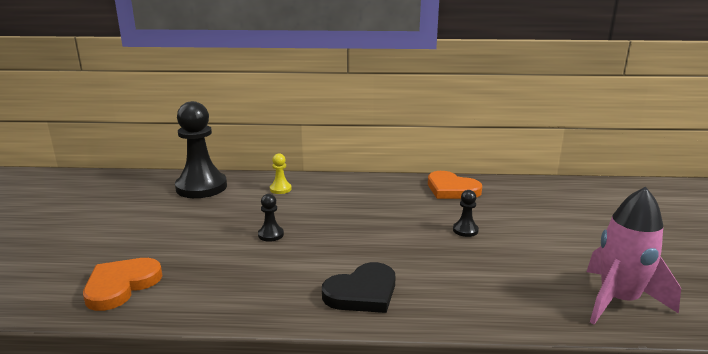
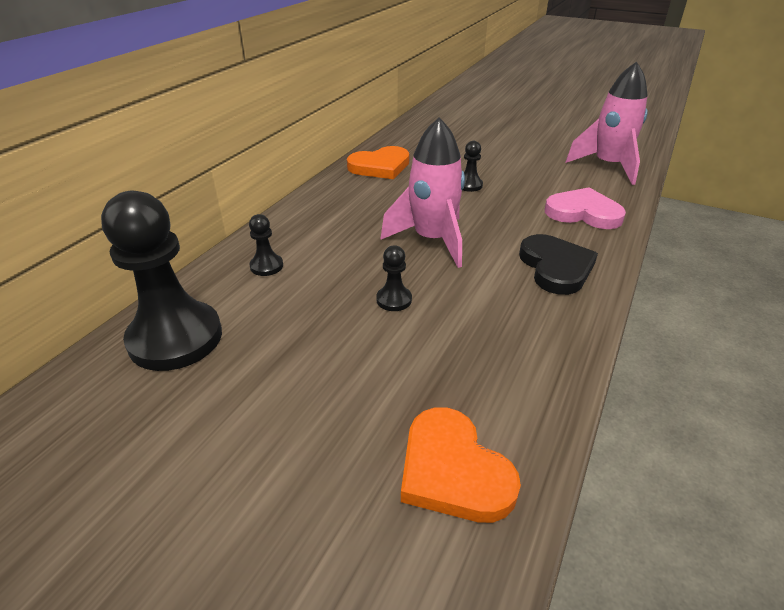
camera: 65 degrees left, 15 degrees up
(280, 189) = (266, 266): yellow pawn -> black pawn
(357, 232) = (432, 240): none -> pink rocket
(479, 296) = (583, 213): none -> pink heart

